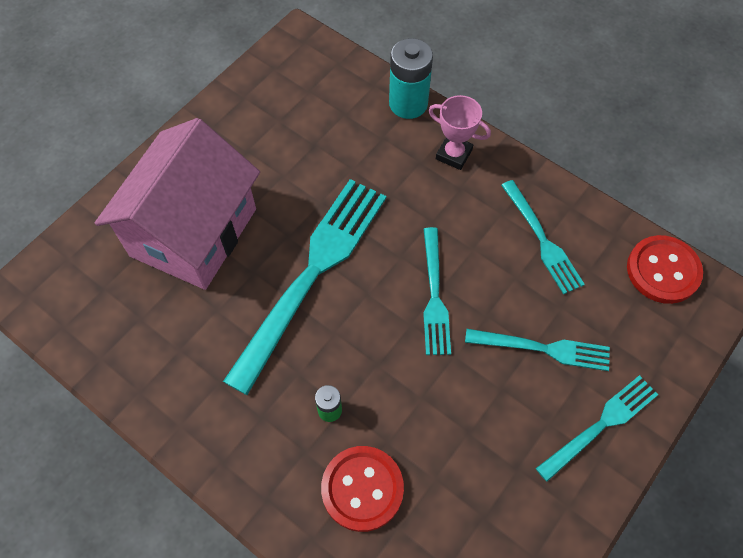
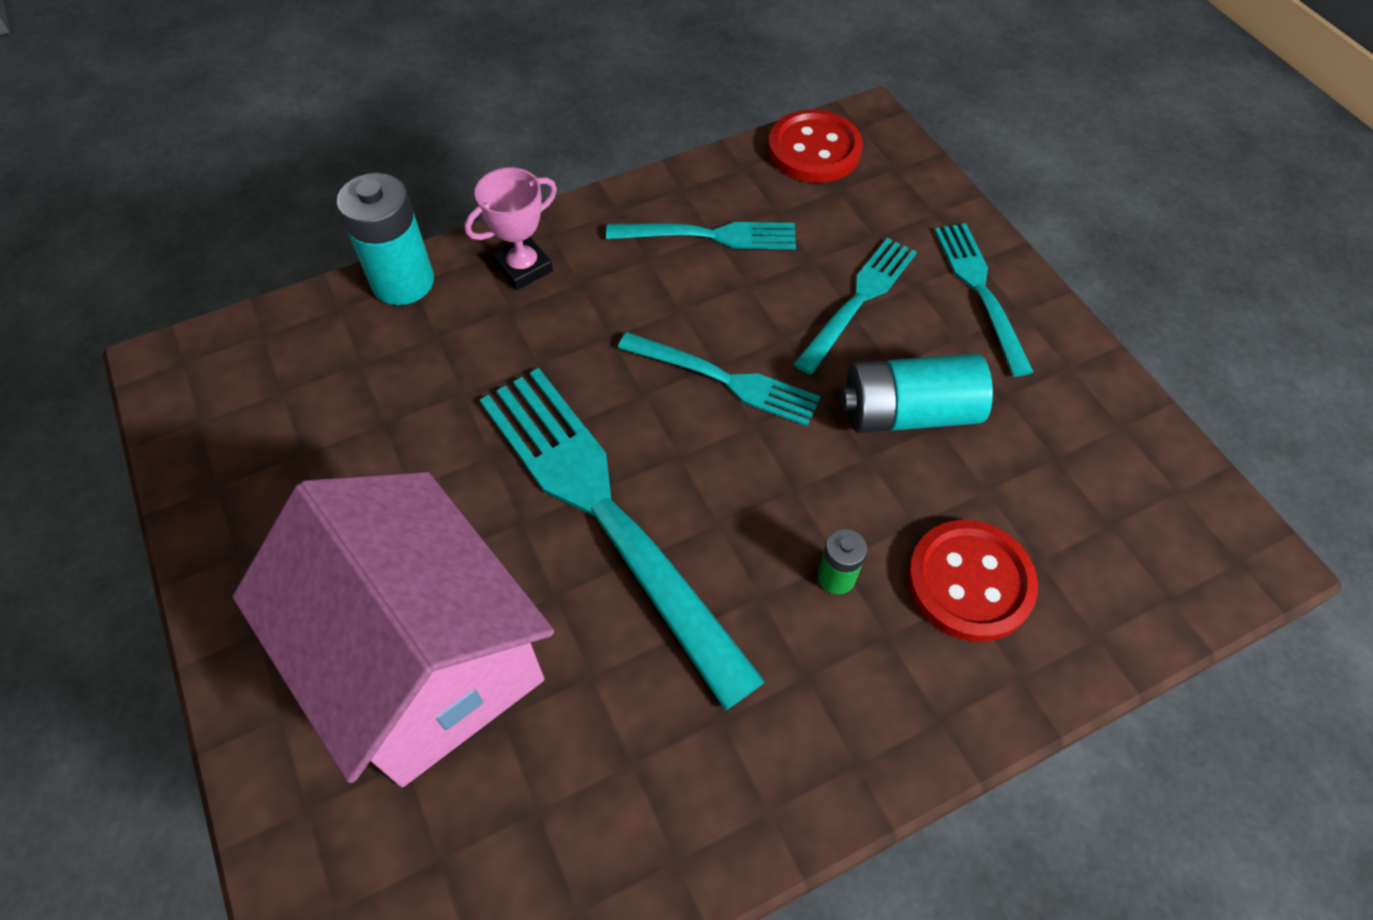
camera: 65 degrees left, 5 degrees down
(468, 411) = (908, 413): none -> turquoise battery

